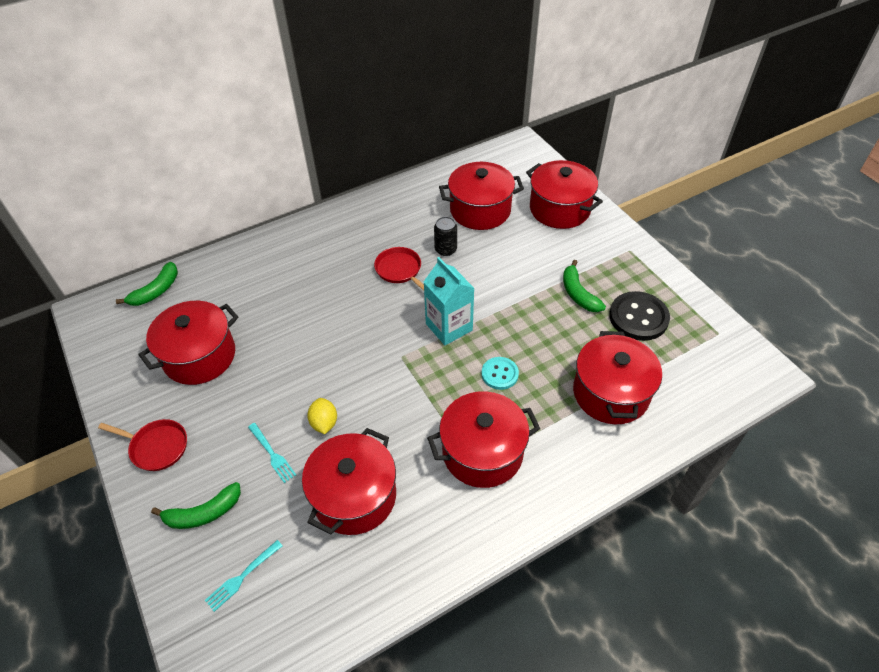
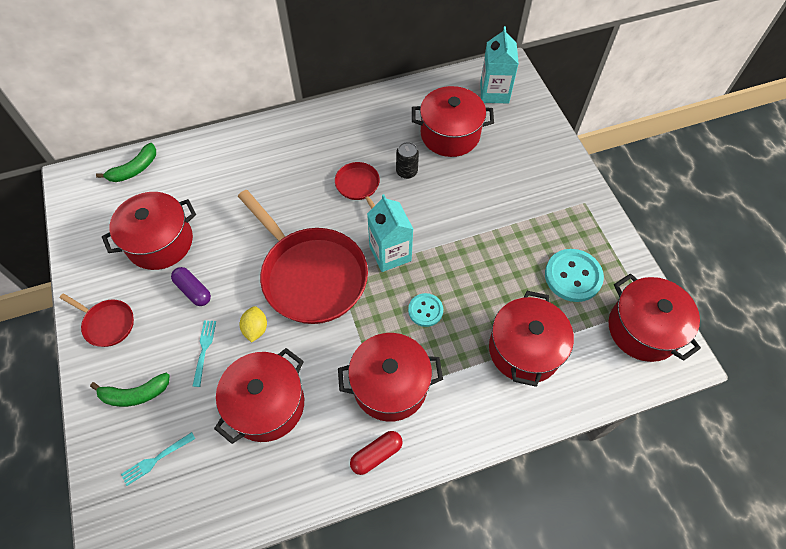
camera: 10 degrees right, 10 degrees up
(247, 397) = (193, 290): none -> purple capsule
(272, 454) = (204, 350): turquoise fork -> turquoise fork turned 150 degrees counterclockwise
(371, 361) = (310, 275): none -> red pan
(486, 523) = (376, 454): none -> red capsule
(513, 168) = (494, 93): none -> turquoise carton
(559, 209) = (528, 146): red pot -> red pot (643, 329)
(578, 294) = (521, 241): green banana -> none
(638, 317) = (573, 276): black button -> turquoise button

